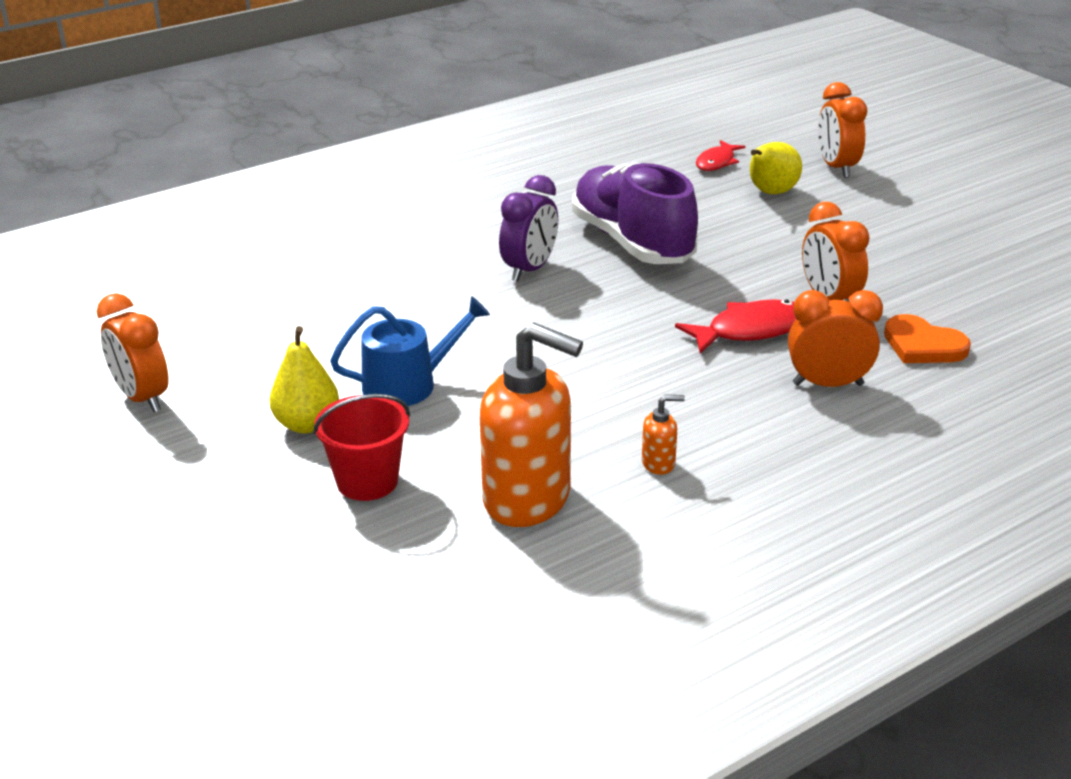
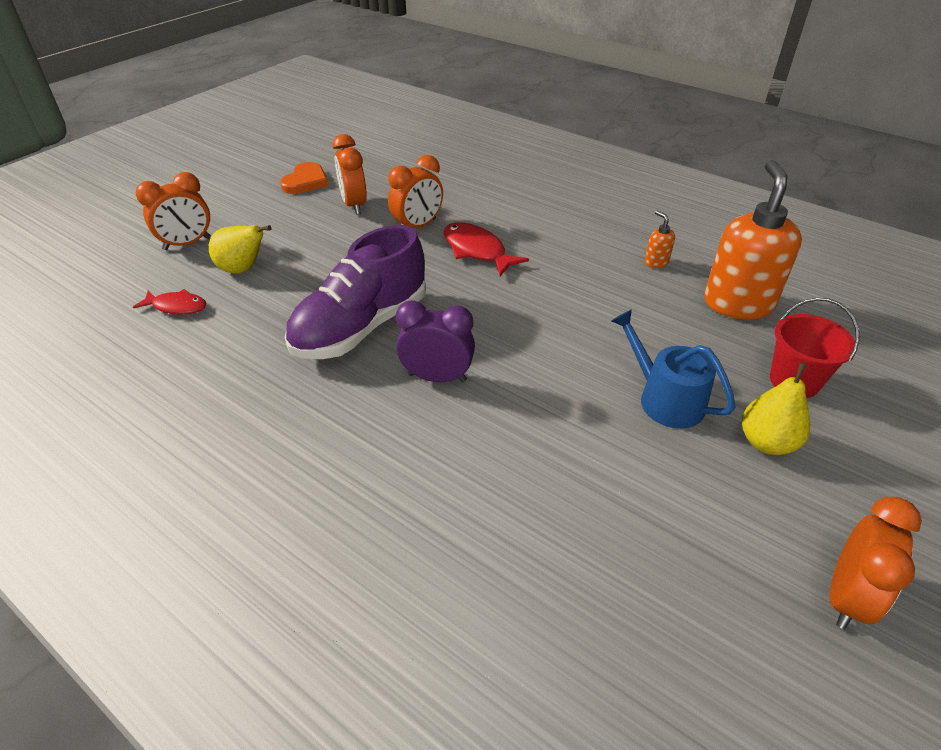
camera: 110 degrees left, 10 degrees up
(828, 384) = (525, 217): orange clock -> orange clock (354, 205)
(922, 345) = (459, 191): orange heart -> orange heart (305, 181)

